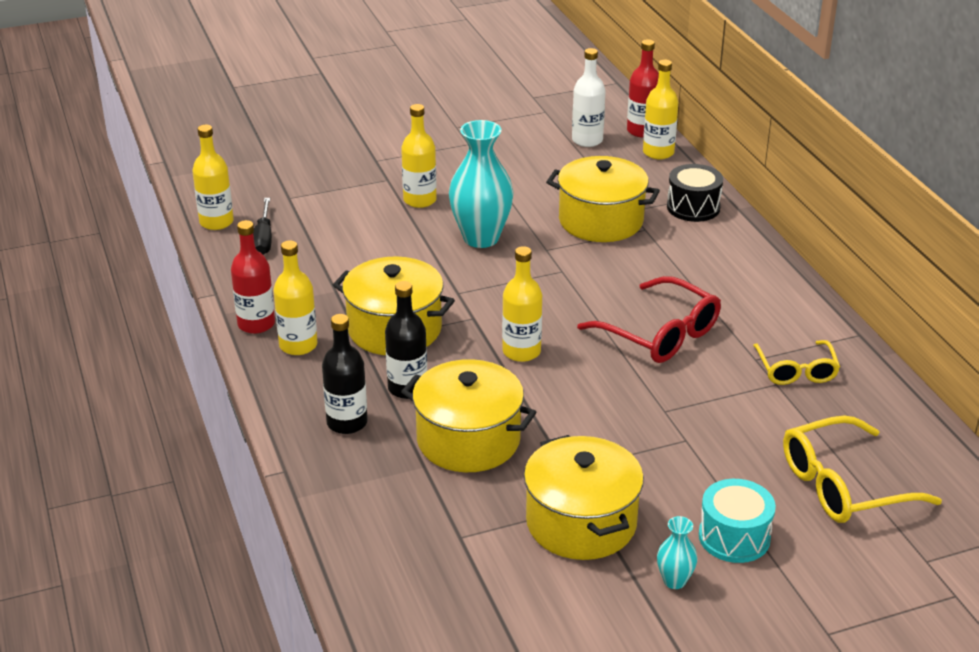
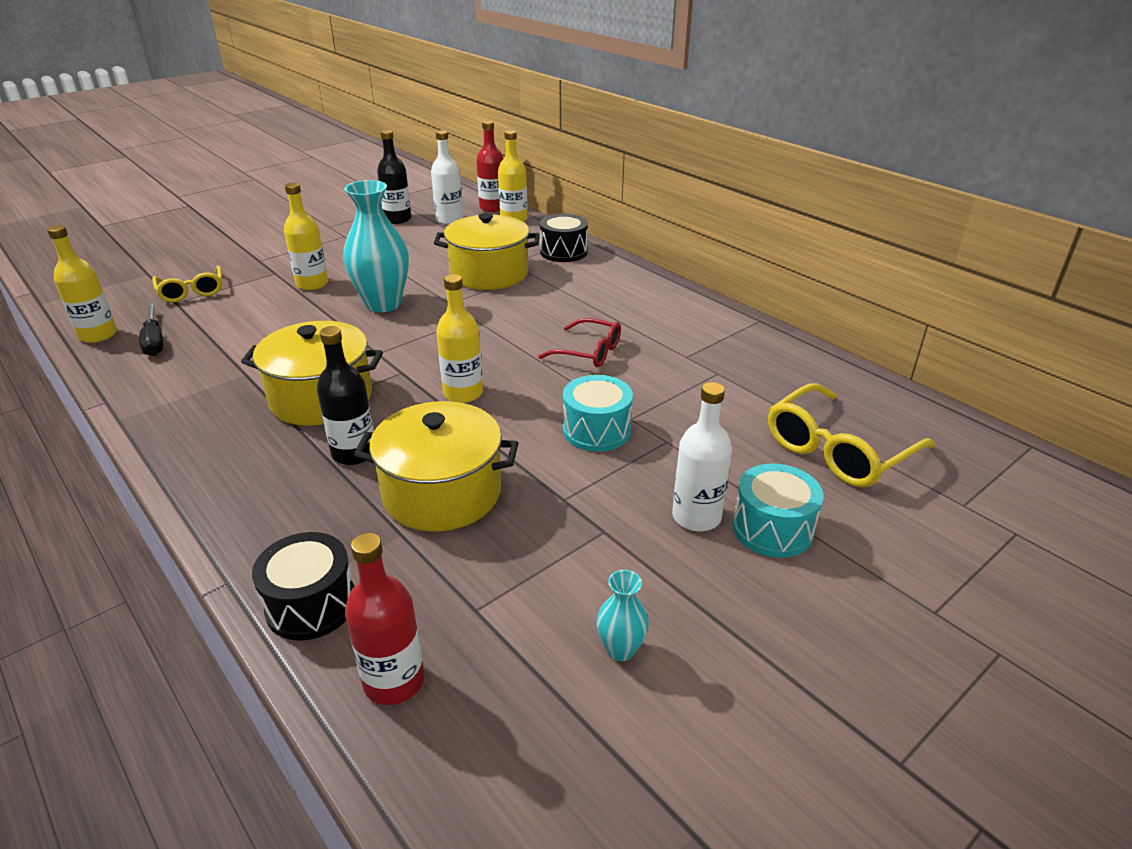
camera: 20 degrees left, 0 degrees up
(256, 324) = (160, 423): red bottle -> red bottle (394, 681)
(298, 345) = (215, 435): yellow bottle -> none
(340, 502) = (311, 604): none -> black drum
(347, 423) = (294, 506): black bottle -> black bottle (397, 219)
(581, 522) = (607, 554): yellow pot -> none
(626, 415) = (596, 430): none -> turquoise drum
(660, 334) = (589, 352): red glasses -> red glasses, size x0.64
(673, 511) = (696, 517): none -> white bottle
(674, 581) = (742, 596): turquoise vase -> turquoise vase (620, 649)
(796, 370) = (727, 359): yellow glasses -> yellow glasses (191, 291)

